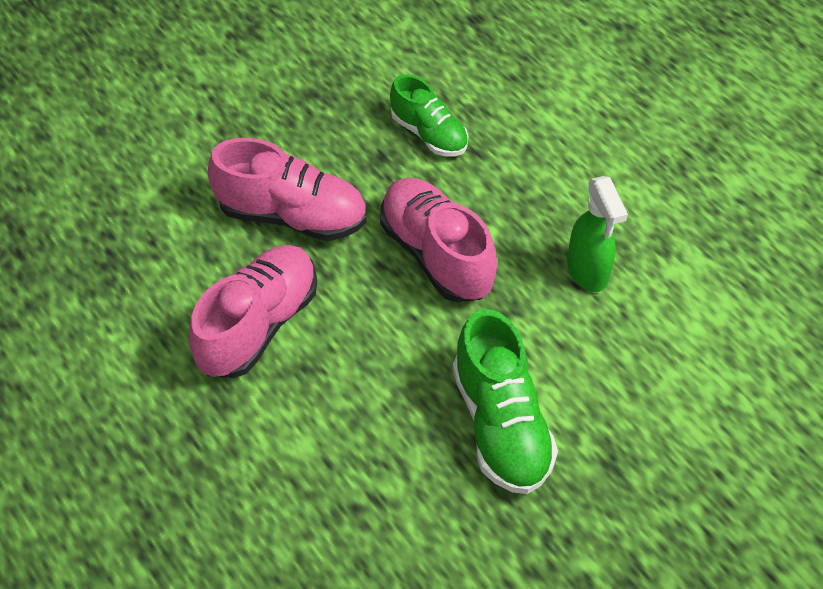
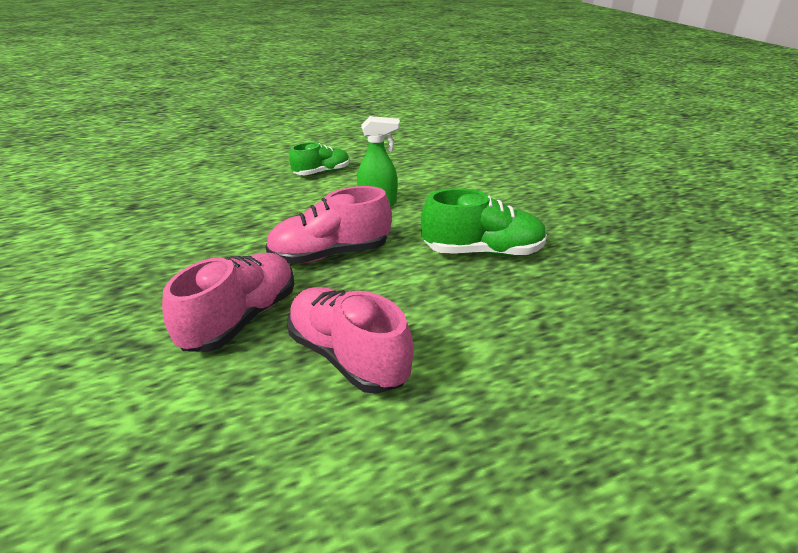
camera: 75 degrees left, 20 degrees down
(429, 134) = (218, 240): green shoe -> green shoe (322, 172)

